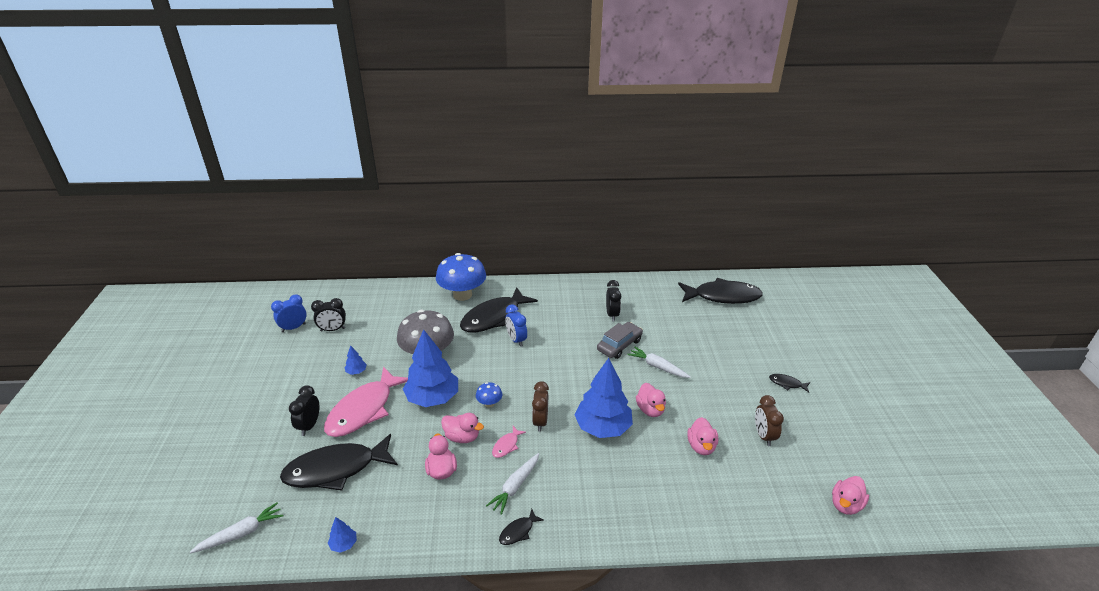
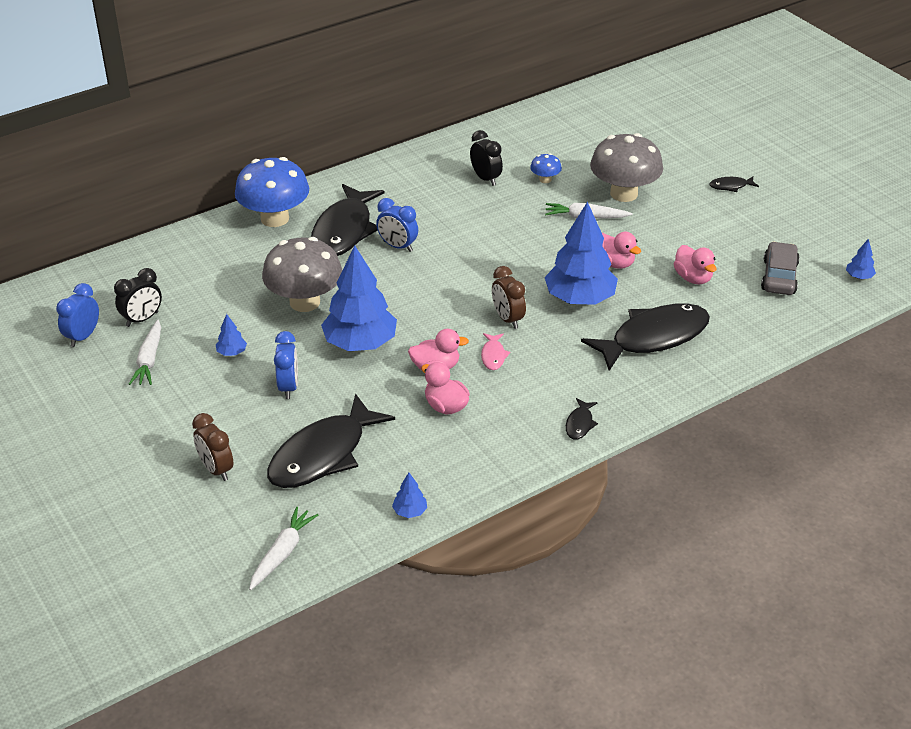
camera: 30 degrees left, 5 degrees up
(309, 426) = (239, 428): black clock -> none
(363, 410) = (288, 387): pink fish -> blue clock
(489, 403) = (433, 323): blue mushroom -> blue mushroom (545, 179)
(515, 486) = (539, 388): white carrot -> white carrot (149, 359)
(619, 345) = (524, 209): grey car -> grey car (779, 277)
(699, 359) = (624, 194): none -> grey mushroom
(723, 296) = (595, 115): black fish -> black fish (654, 338)
(763, 436) = (744, 245): brown clock -> brown clock (216, 469)
(845, 505) = (859, 277): pink duck -> blue tree

